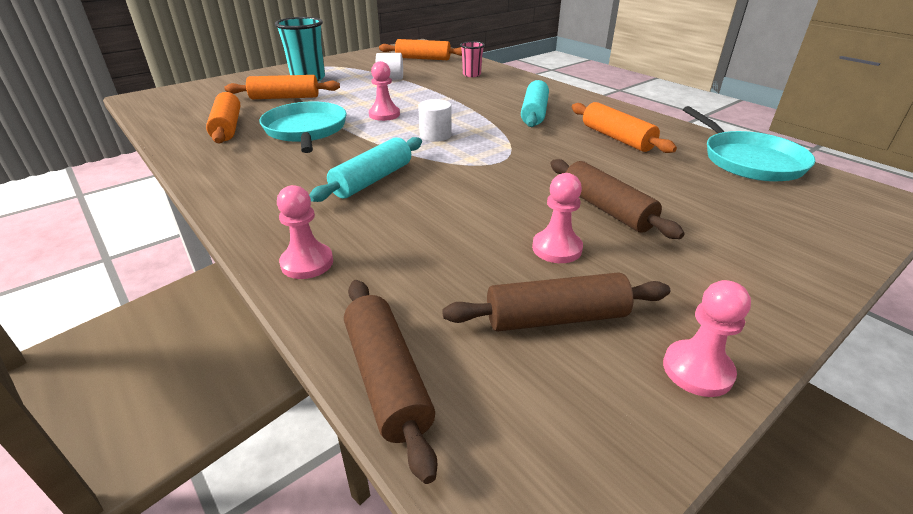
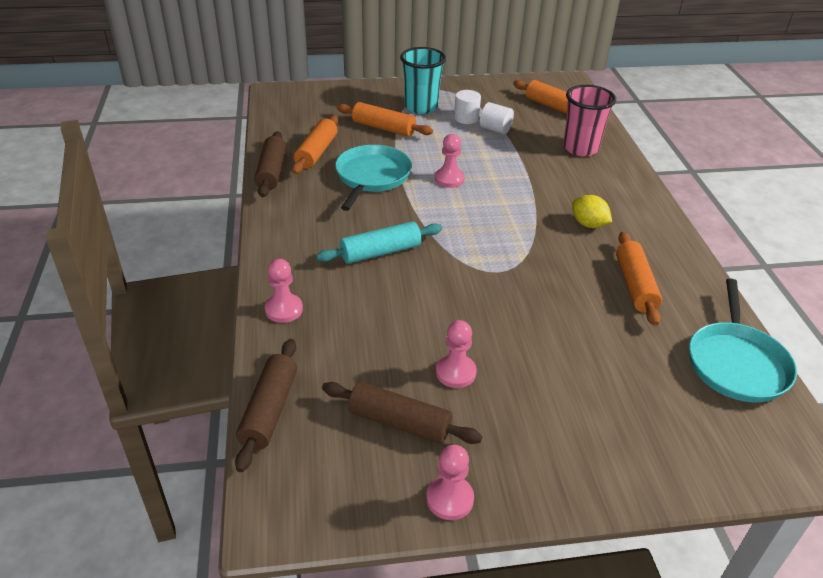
camera: 30 degrees right, 5 degrees up
(435, 135) = (471, 221): white cylinder -> white cylinder (466, 118)
(471, 74) = (580, 148): pink cup -> pink cup, size x1.79
(534, 113) = (588, 224): turquoise rolling pin -> yellow lemon
(607, 209) = (533, 356): brown rolling pin -> brown rolling pin (272, 172)

